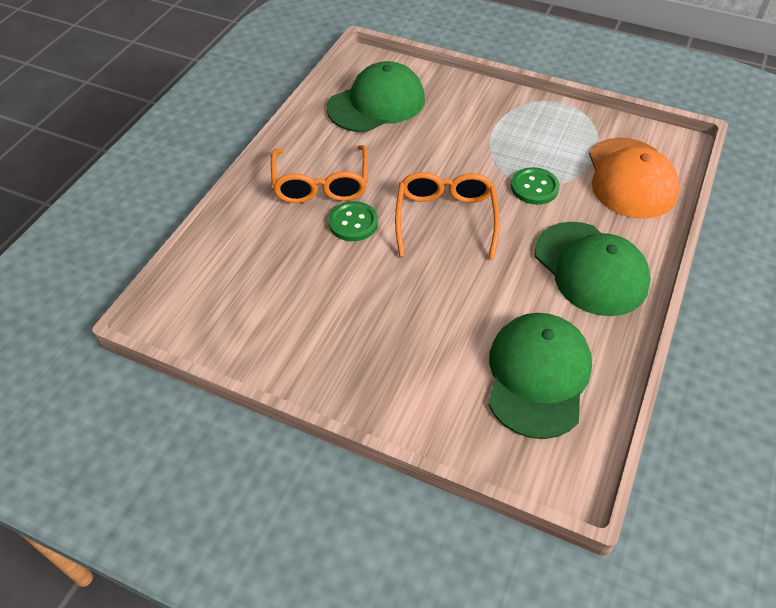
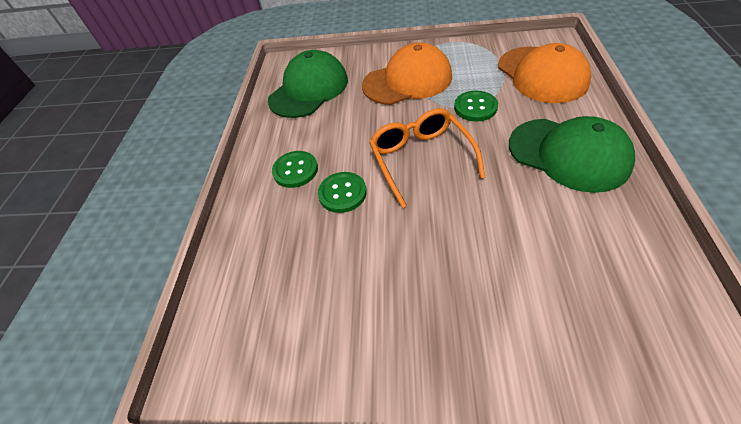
camera: 15 degrees left, 0 degrees up
(321, 184) = (295, 170): orange glasses -> green button
(484, 132) = (407, 81): none -> orange cap
(537, 376) = (602, 272): green cap -> none

